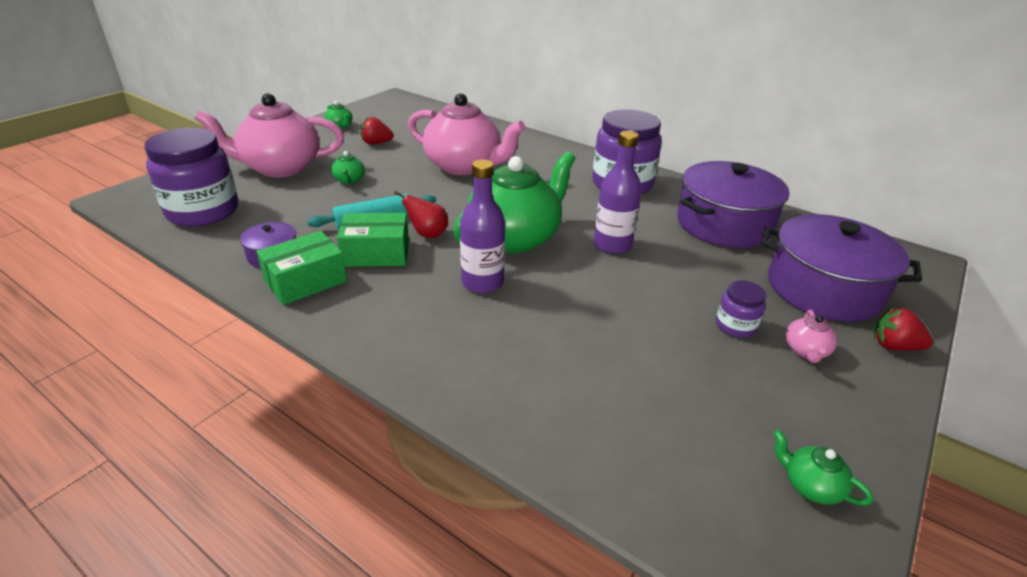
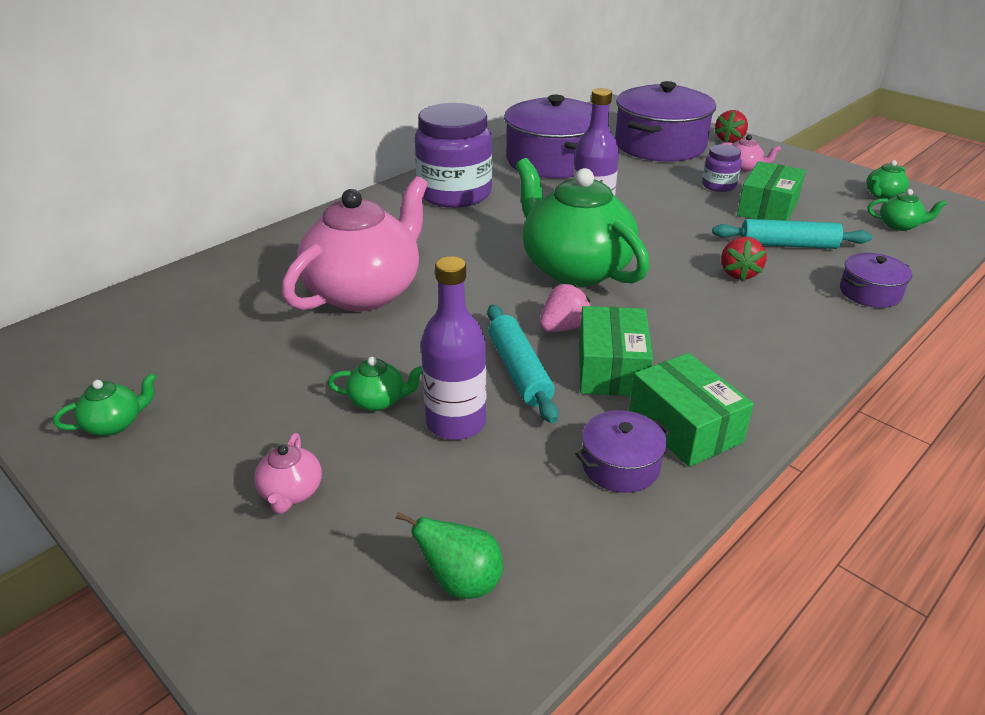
camera: 80 degrees left, 0 degrees up
(203, 211) = (461, 582): purple jar -> green pear
(280, 167) = (291, 492): pink teapot -> pink teapot, size x0.40
(376, 143) = (231, 375): red strawberry -> red strawberry (739, 273)
(427, 234) = (563, 327): red pear -> pink strawberry
(482, 283) = (671, 295): purple bottle -> purple bottle (456, 423)
(512, 416) = (870, 293): none -> purple pot
(605, 365) = (788, 245): none -> turquoise rolling pin
(695, 359) = (767, 208): none -> green box
(709, 484) = (899, 225): none -> green teapot

